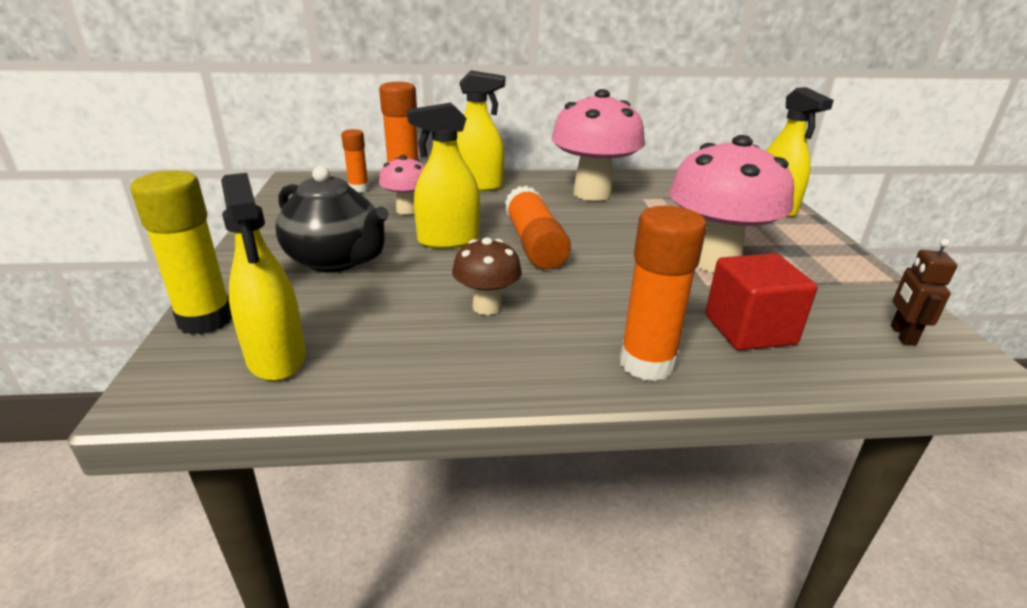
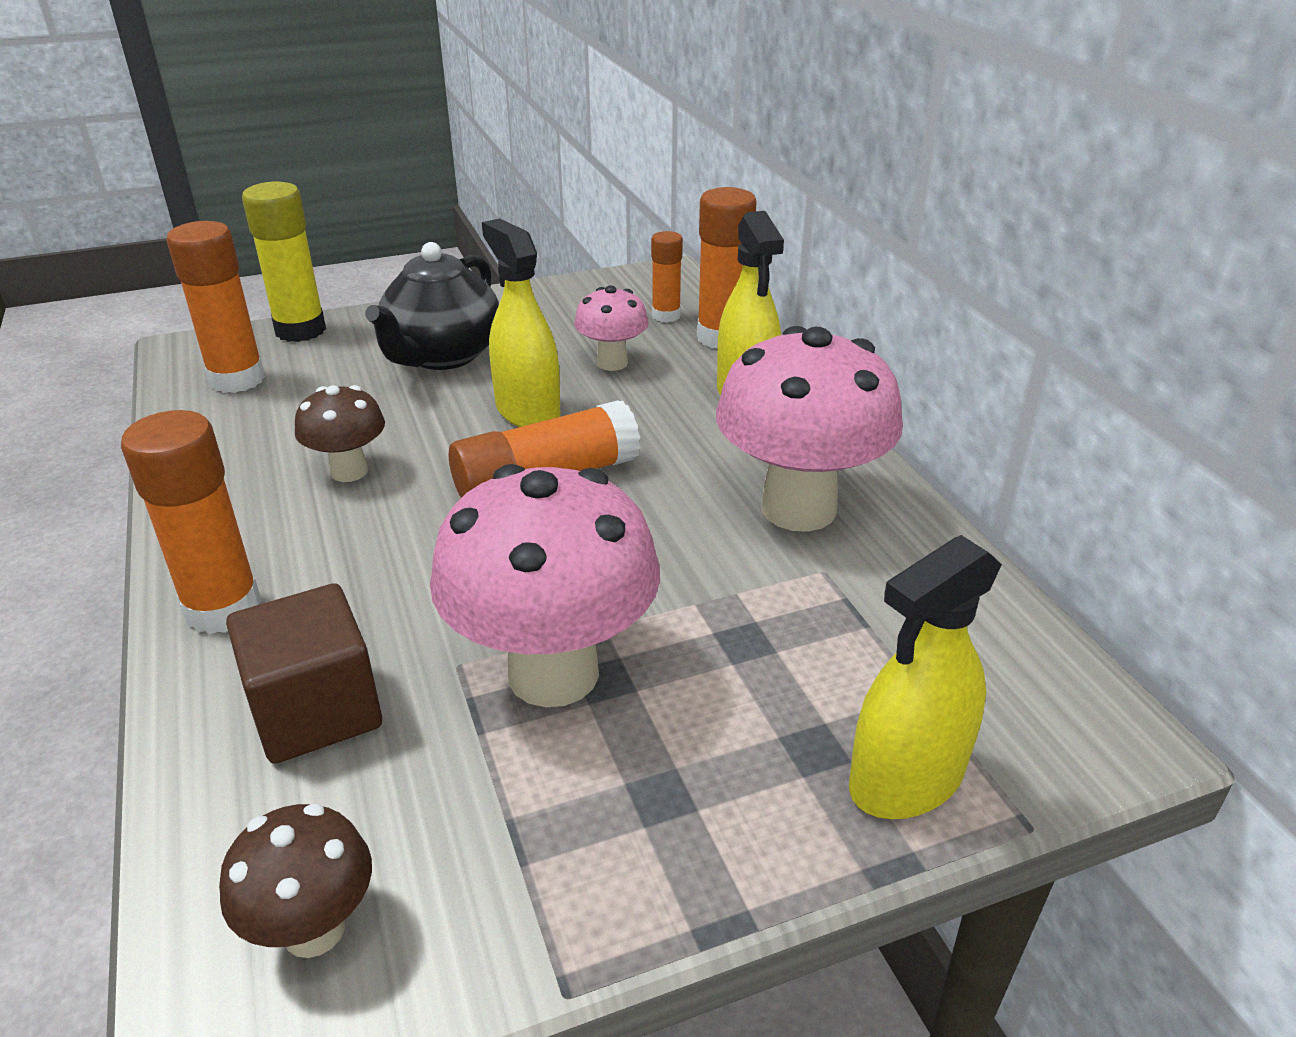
camera: 75 degrees right, 5 degrees up
(276, 357) = (237, 379): yellow spray bottle -> orange glue stick
(749, 329) = (316, 711): red cube -> brown cube
(902, 335) = (314, 929): brown robot -> brown mushroom

